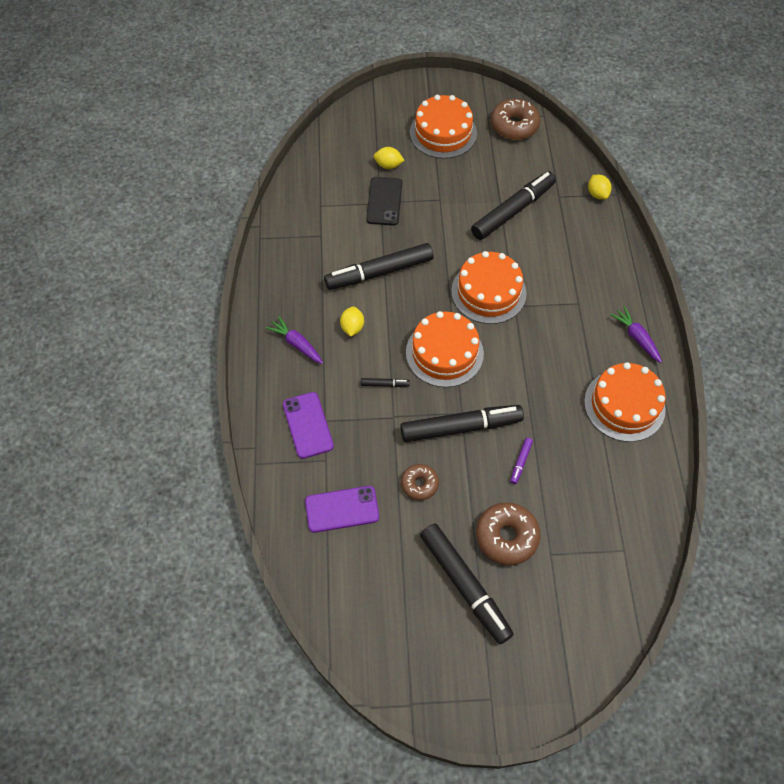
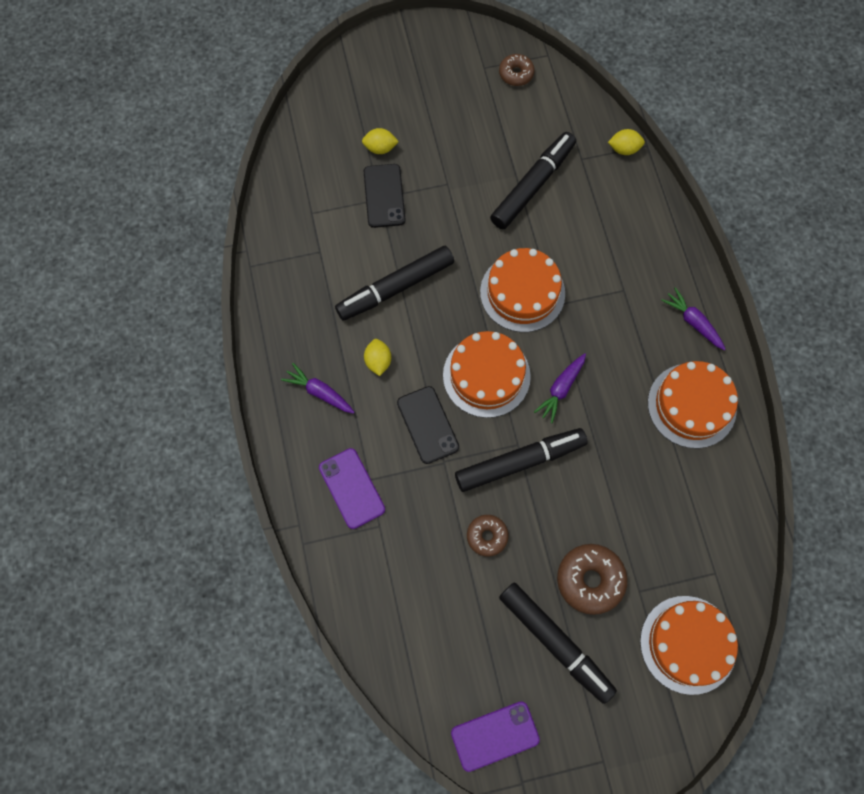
camera: 10 degrees left, 10 degrees up
(342, 509) = (408, 580): purple phone -> purple phone (495, 736)
(385, 384) = (427, 425): black marker -> black phone
(443, 133) = (435, 95): orange cake -> orange cake (688, 644)
(508, 374) = (560, 389): none -> purple carrot
(514, 126) = (516, 74): brown donut -> brown donut, size x0.61
(520, 462) = (591, 492): purple marker -> none
(597, 194) = (624, 149): yellow lemon -> yellow lemon turned 60 degrees counterclockwise

